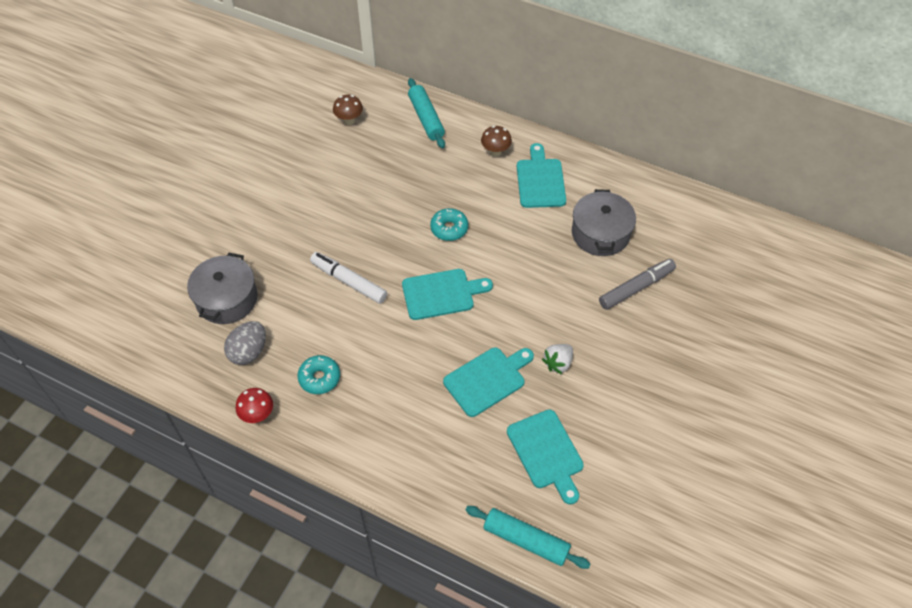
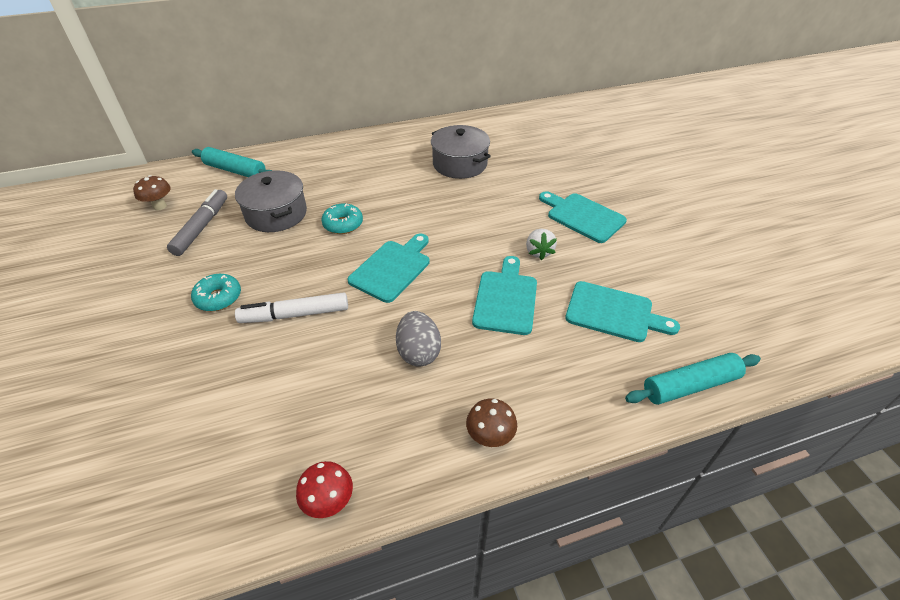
camera: 45 degrees left, 10 degrees down
(227, 299) = (167, 421): grey pot -> grey pot (276, 214)
(249, 352) = (250, 450): grey egg -> grey egg (418, 352)
(319, 378) = (358, 412): turquoise donut -> turquoise donut (218, 298)
(495, 152) = (321, 161): brown mushroom -> brown mushroom (490, 437)
(540, 180) = (377, 159): turquoise cutting board -> turquoise cutting board (583, 216)
(636, 288) = (524, 178): grey marker -> grey marker (201, 227)

